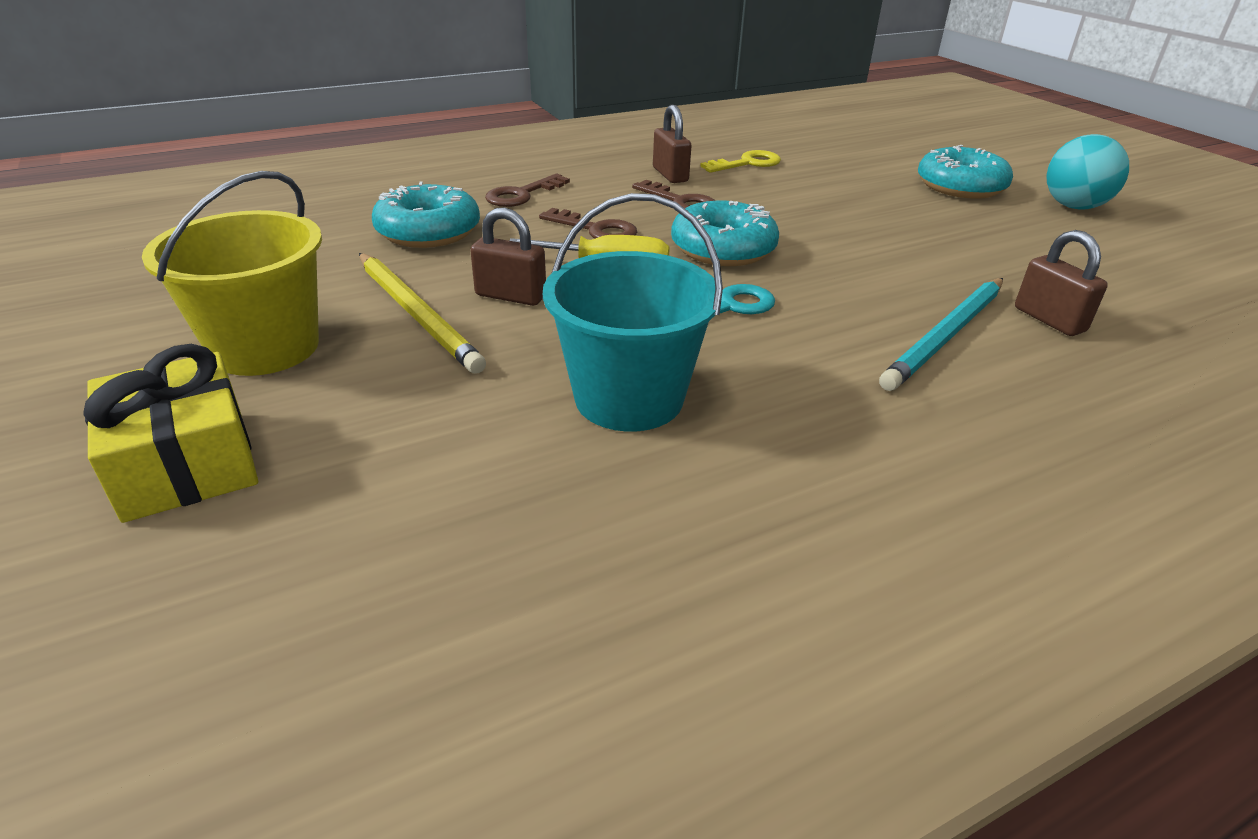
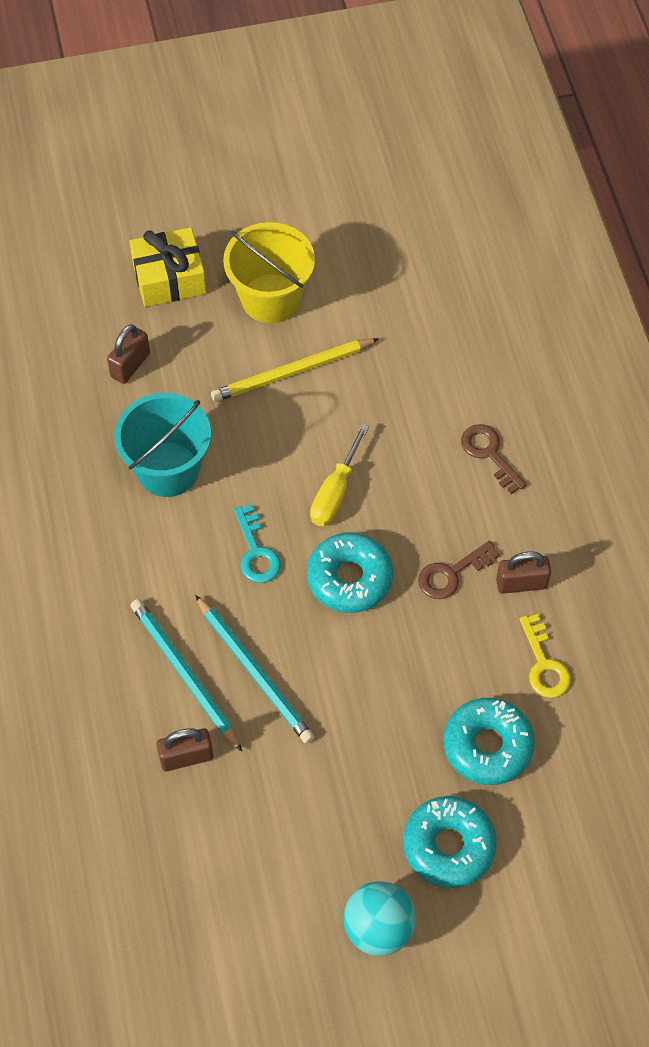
camera: 105 degrees right, 25 degrees up
(428, 231) = (423, 383): turquoise donut -> turquoise donut (487, 746)
(511, 296) = (304, 426): brown padlock -> brown padlock (130, 365)
(595, 229) = (404, 496): brown key -> none
(892, 290) = (254, 671): none -> turquoise pencil

